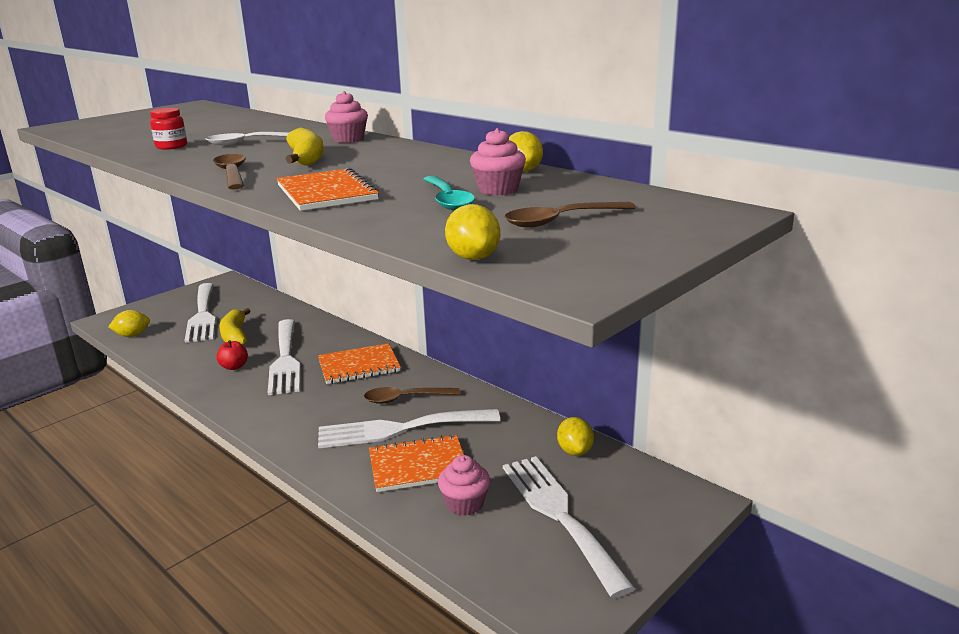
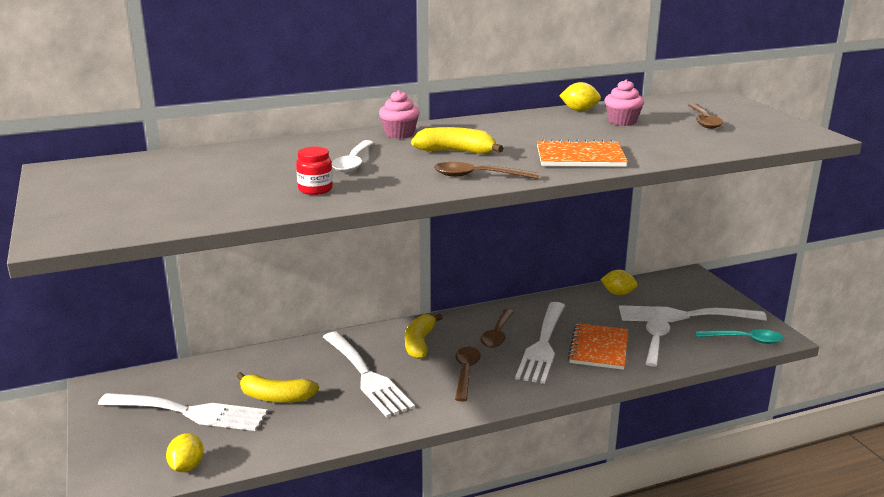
camera: 65 degrees left, 0 degrees up
(234, 367) = (352, 406): red apple -> none
(285, 359) = (367, 376): white fork -> white fork turned 45 degrees clockwise
(317, 401) = (465, 372): none -> brown spoon
(359, 366) = (419, 343): orange notebook -> yellow banana
(448, 200) = (635, 134): turquoise spoon -> turquoise spoon (745, 340)
(465, 504) = (655, 342): pink cupcake -> white spoon
(473, 257) = (758, 144): yellow lemon -> none

